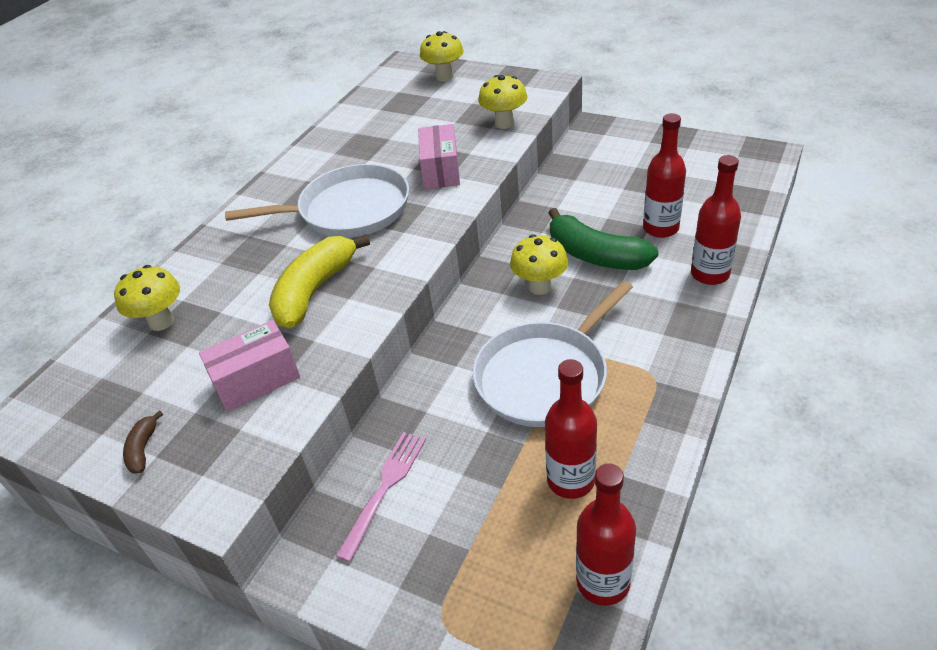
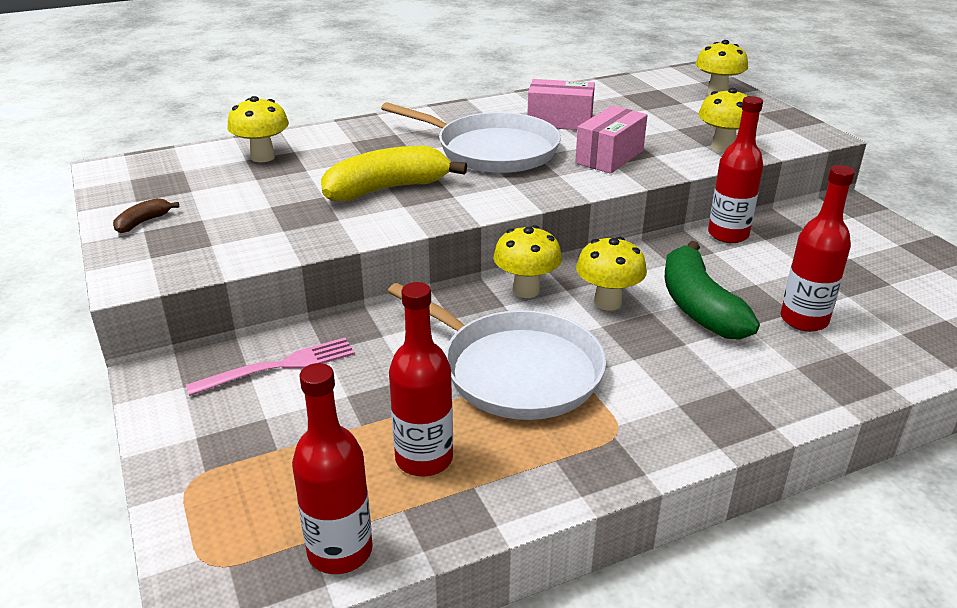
camera: 35 degrees right, 10 degrees down
(256, 380) = (265, 222): pink box -> pink box (560, 121)
(478, 311) = (526, 290): none -> yellow mushroom
(545, 376) = (515, 370): white pan -> white pan turned 135 degrees counterclockwise
(710, 274) = (805, 385): red bottle -> red bottle (728, 235)

